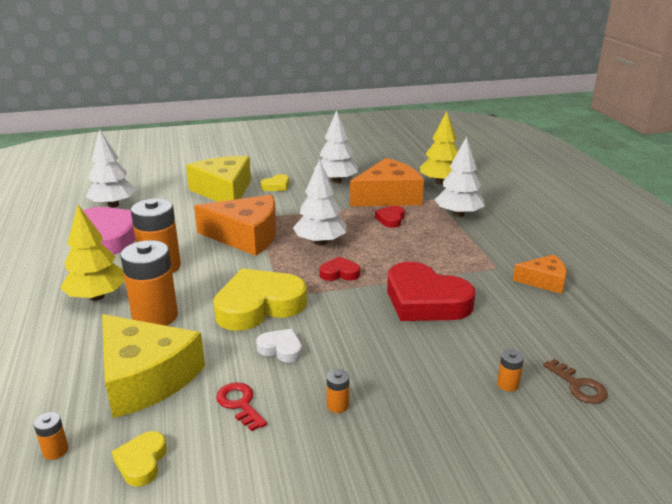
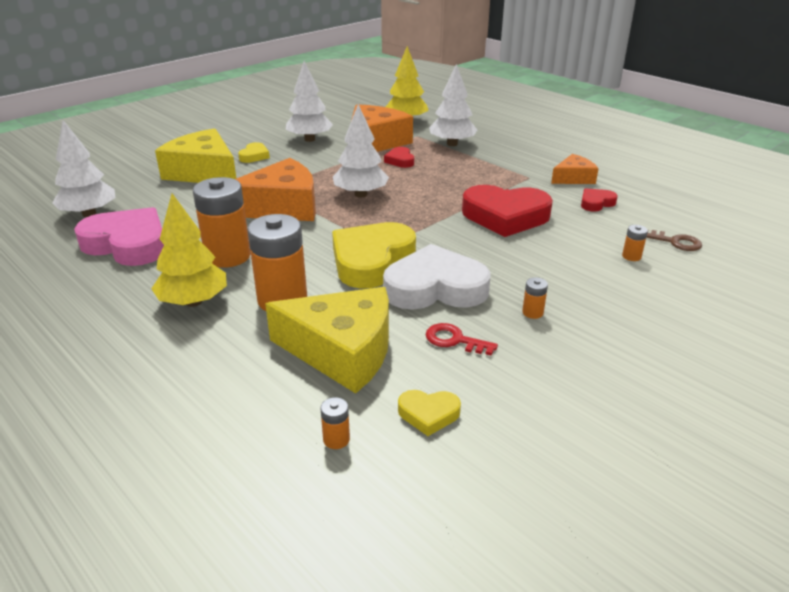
camera: 30 degrees left, 5 degrees up
(141, 462) = (428, 414): yellow heart -> yellow heart turned 60 degrees counterclockwise
(281, 349) = (435, 288): white heart -> white heart, size x2.14
(339, 273) = (410, 215): red heart -> red heart (596, 203)

